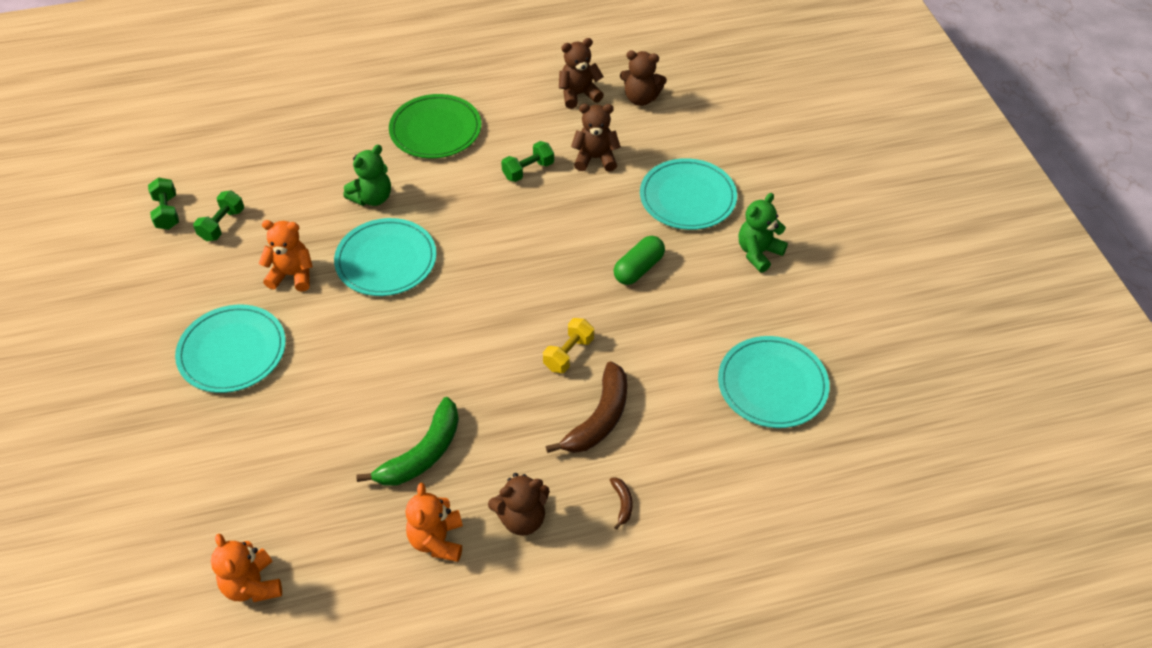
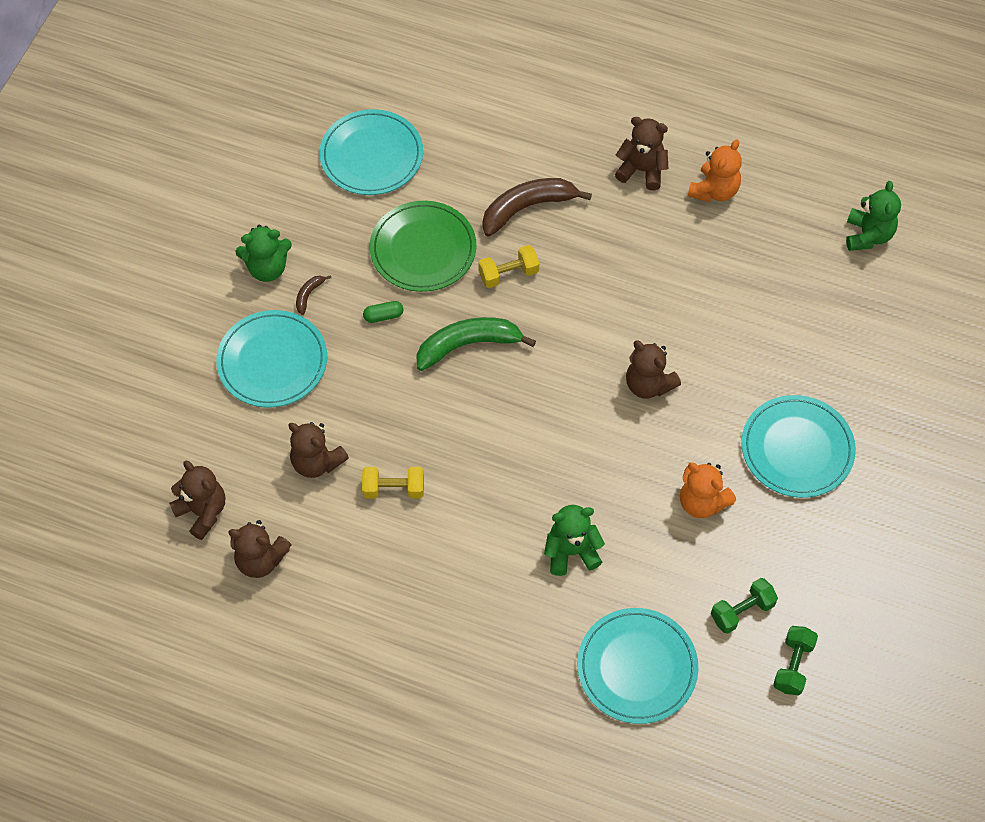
camera: 145 degrees left, 10 degrees up
(252, 585) = (868, 235): orange teddy bear -> green teddy bear
(386, 260) = (603, 465): turquoise plate -> turquoise plate (637, 667)
(388, 333) = (648, 384): none -> brown teddy bear
(422, 454) = (685, 260): green banana -> green banana (468, 345)
(435, 130) = (447, 607): green plate -> green plate (423, 249)
(528, 170) = (394, 489): green dumbbell -> yellow dumbbell
(622, 503) = (561, 139): brown banana -> brown banana (309, 295)
(638, 269) = (383, 316): green capsule -> green capsule, size x0.59

